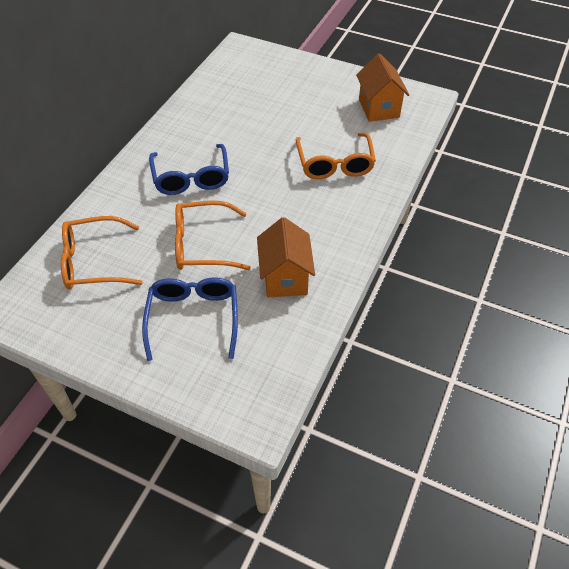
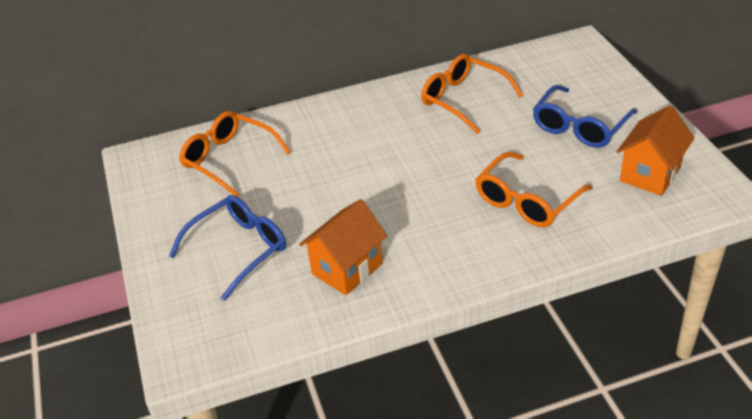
camera: 50 degrees right, 10 degrees down
(191, 178) = (382, 137): blue glasses -> blue glasses (579, 127)
(202, 245) = (319, 197): orange glasses -> orange glasses (463, 99)

